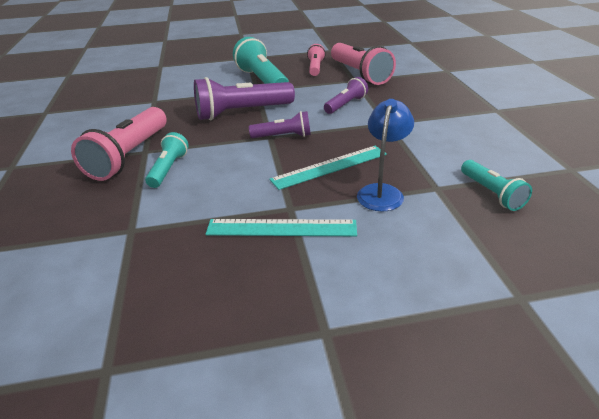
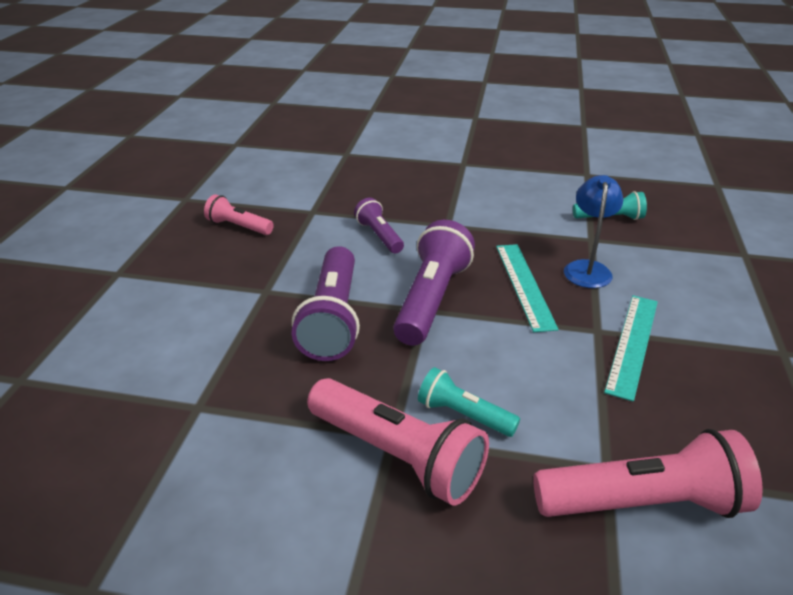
camera: 70 degrees left, 0 degrees up
(262, 81) = (235, 279): turquoise flashlight -> none
(283, 136) = (432, 299): purple flashlight -> purple flashlight, size x1.78
(359, 74) = (298, 203): pink flashlight -> pink flashlight (643, 503)
(382, 192) = (587, 268): blue lamp -> blue lamp turned 60 degrees clockwise

